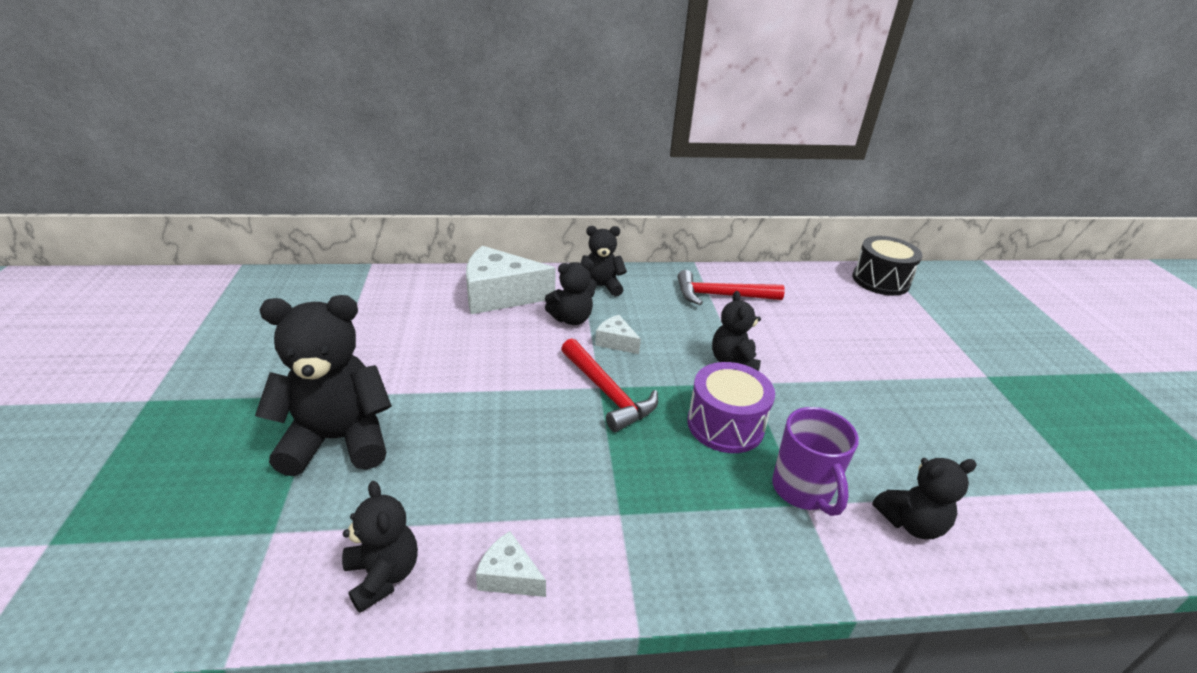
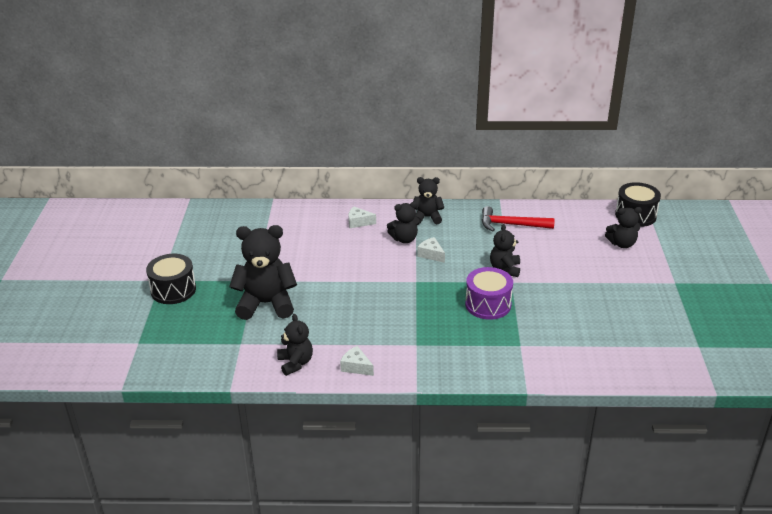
camera: 10 degrees right, 0 degrees up
(166, 419) = (173, 290): none -> black drum
(500, 295) = (358, 222): white cheese -> white cheese, size x0.48
(607, 392) = (420, 284): red hammer -> none
(802, 490) = (521, 339): purple mug -> none
(911, 523) = (577, 356): black teddy bear -> black teddy bear (622, 244)

